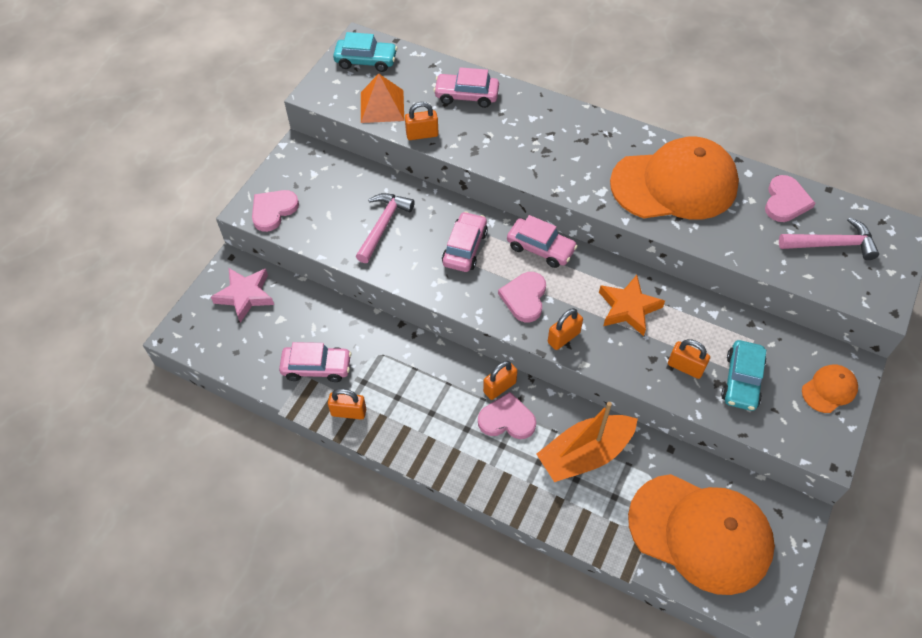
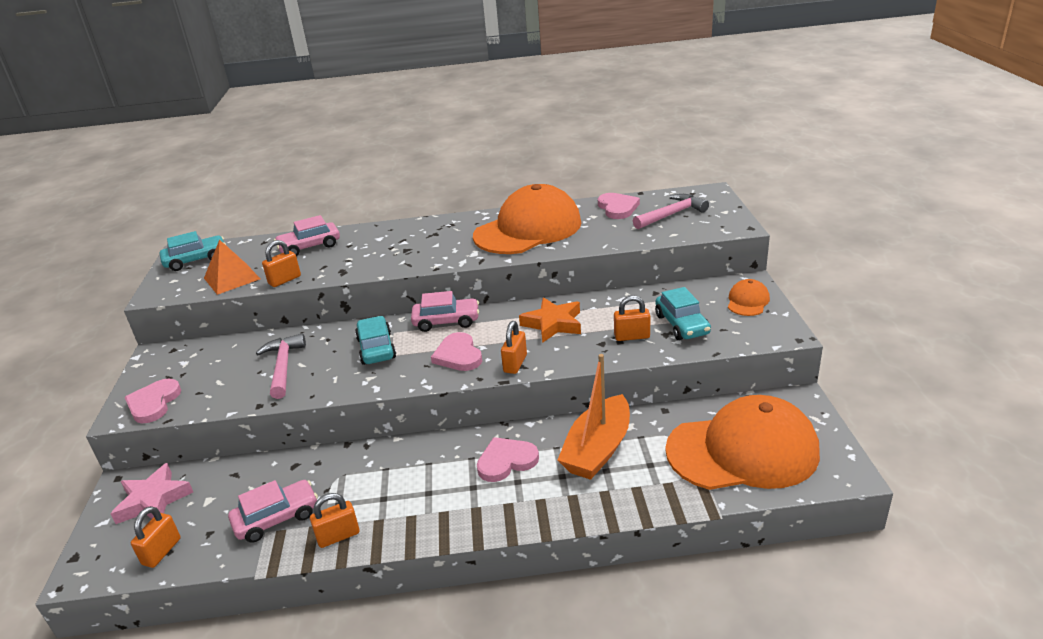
camera: 30 degrees left, 25 degrees down
(465, 248) = (376, 348): pink car -> turquoise car
(499, 387) = (480, 442): orange padlock -> orange padlock (162, 551)

